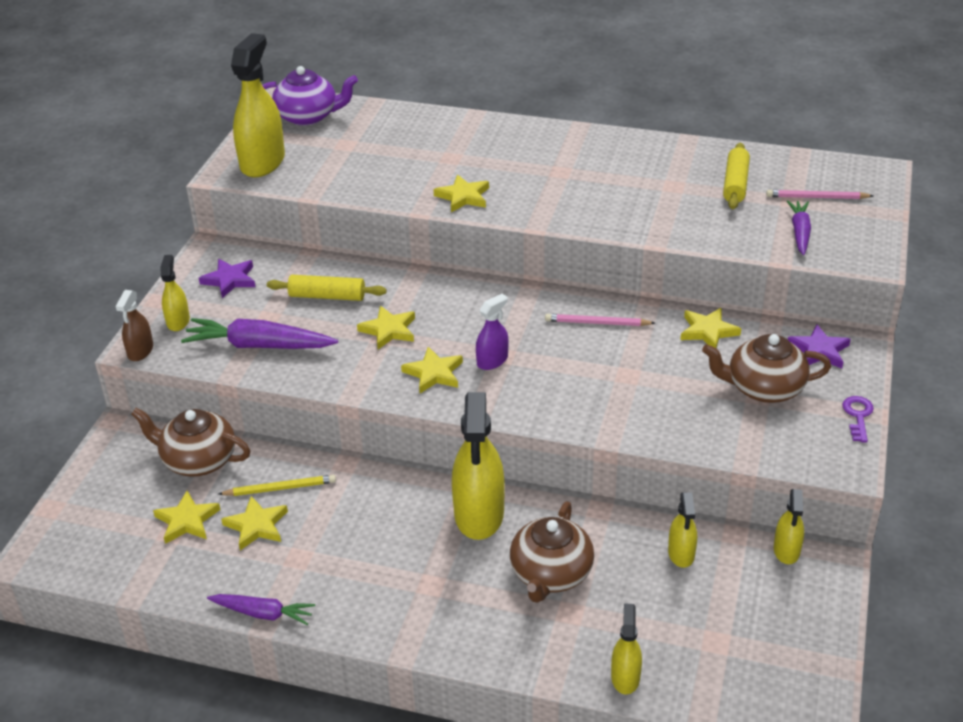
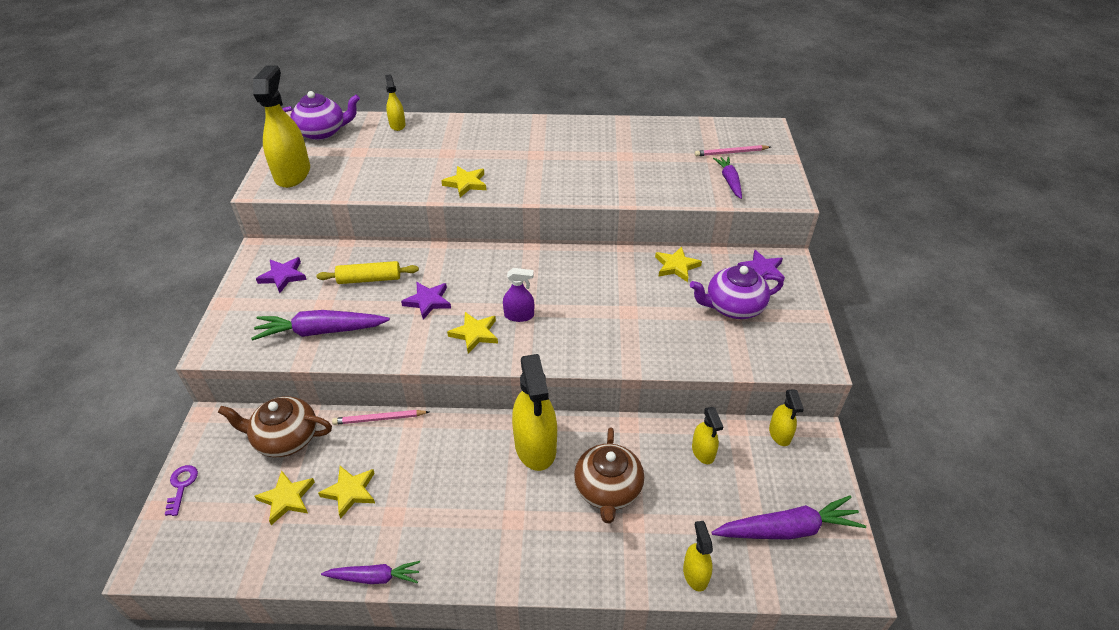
camera: 15 degrees left, 5 degrees up
(140, 351) = (216, 352): brown spray bottle -> none
(178, 321) = (245, 319): yellow spray bottle -> yellow spray bottle (397, 125)
(280, 488) = (363, 452): yellow pencil -> none
(388, 330) = (428, 301): yellow star -> purple star
(492, 361) = (519, 315): purple spray bottle -> purple spray bottle turned 60 degrees clockwise
(597, 323) = (591, 271): pink pencil -> pink pencil (379, 419)
(735, 184) = (669, 149): yellow rolling pin -> none
(755, 652) = (787, 529): none -> purple carrot
(764, 388) = (733, 307): brown teapot -> purple teapot
(858, 416) = (809, 319): purple key -> purple key (181, 486)

